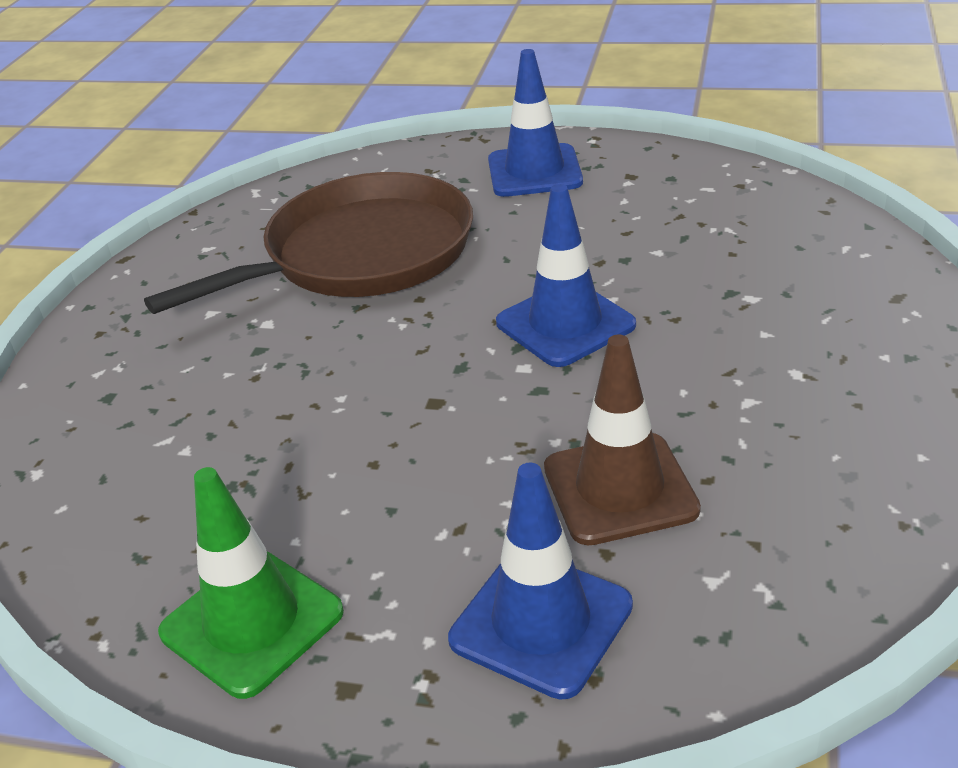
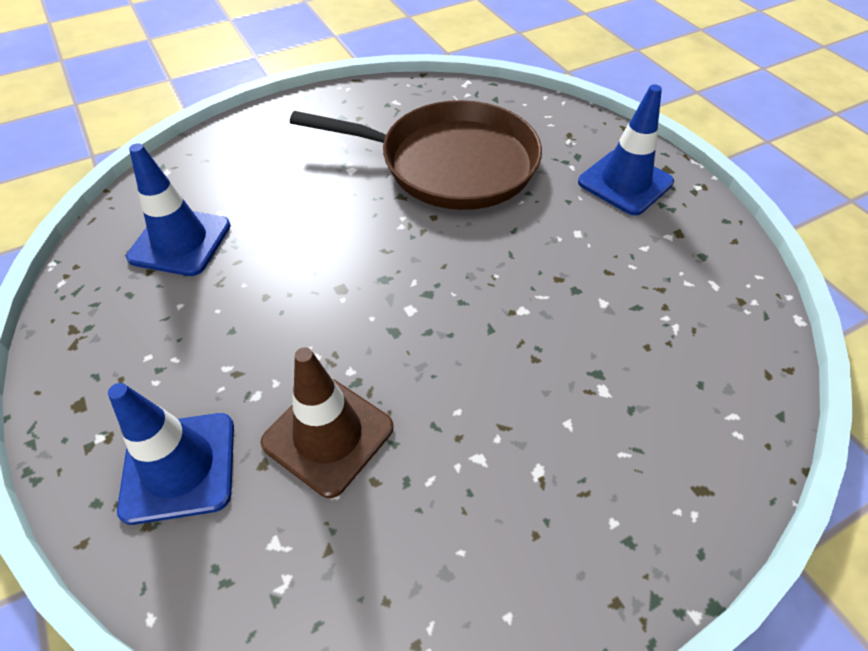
camera: 45 degrees right, 15 degrees up
(252, 622) = (106, 330): green traffic cone -> none
(565, 324) = (472, 303): blue traffic cone -> blue traffic cone (180, 242)

